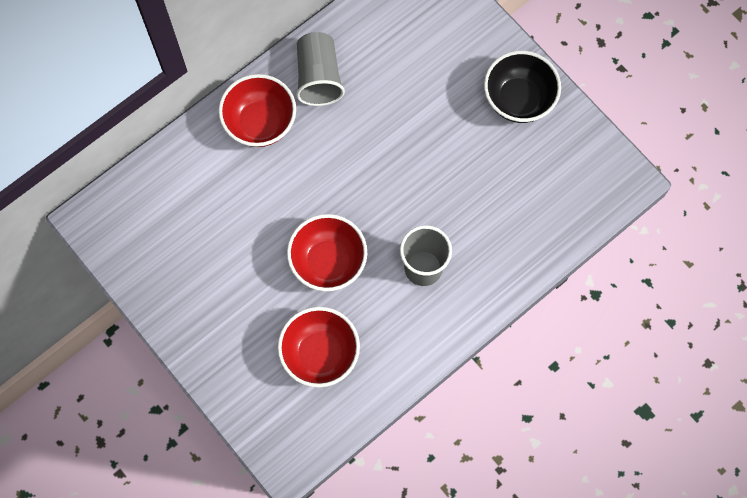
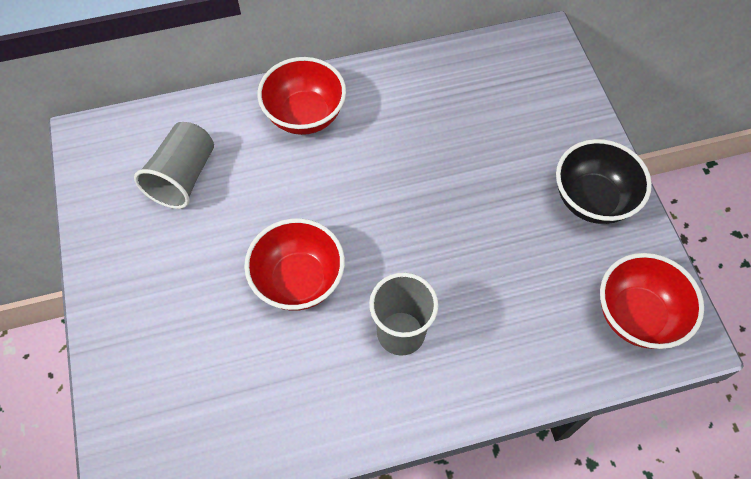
camera: 25 degrees right, 10 degrees down
(318, 77) = (387, 97): grey cup -> grey cup (183, 177)
(320, 354) = (234, 377): red bowl -> red bowl (637, 315)

